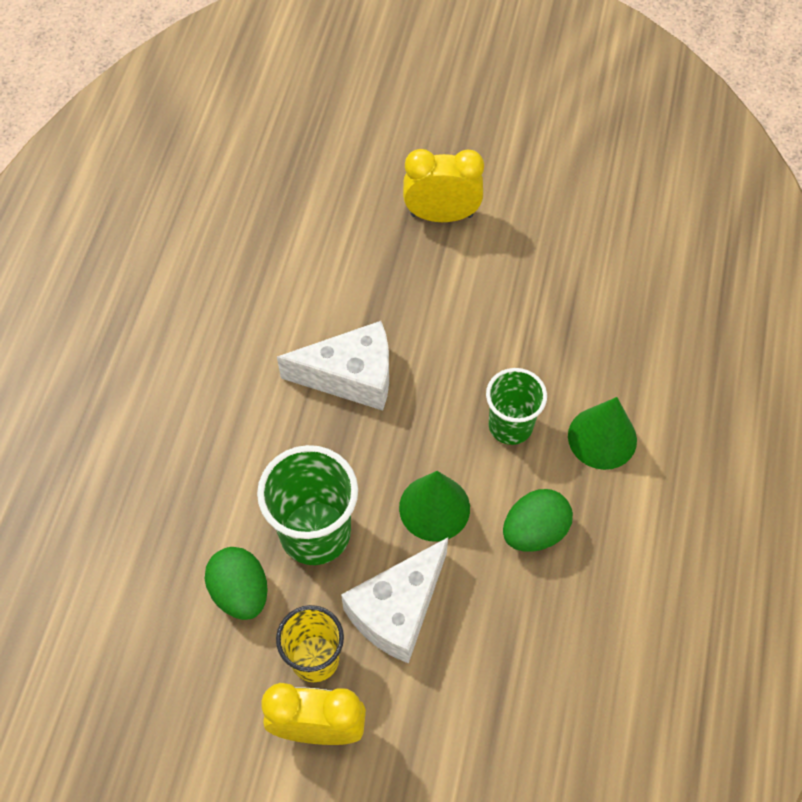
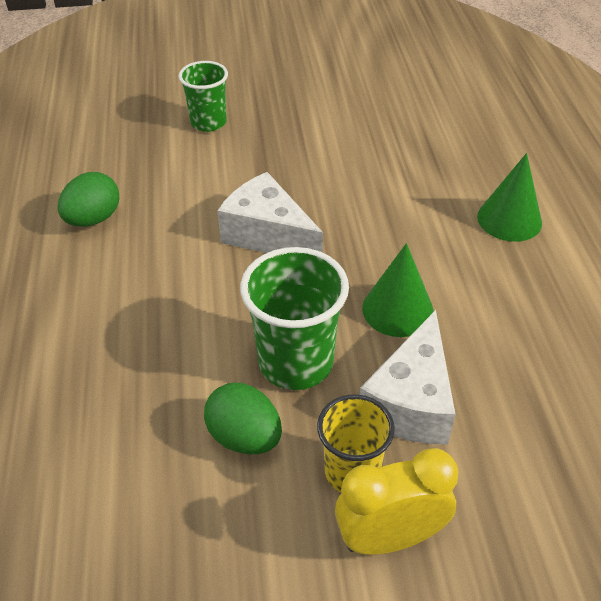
camera: 20 degrees left, 15 degrees down
(351, 376) = (268, 235): white cheese -> white cheese turned 120 degrees counterclockwise
(441, 215) = (288, 114): yellow clock -> none
(510, 425) = (428, 232): green cup -> green cup (208, 122)
(534, 531) = (497, 301): green egg -> green egg (93, 219)

